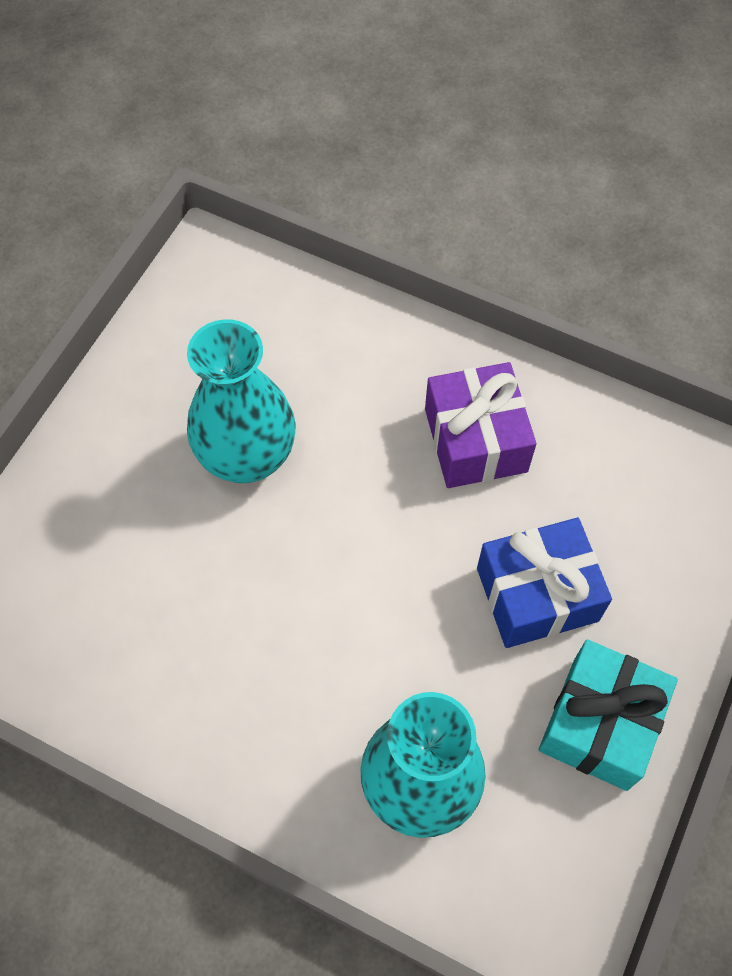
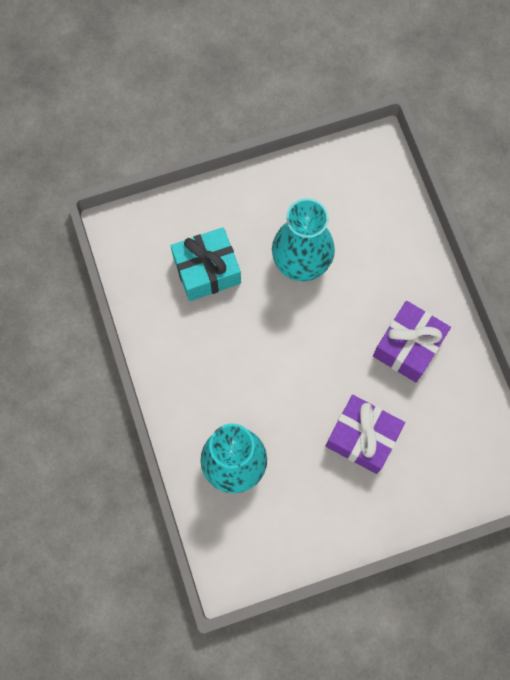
camera: 45 degrees right, 10 degrees up
(537, 594) = (362, 438): blue gift -> purple gift
(599, 723) = (331, 513): turquoise gift -> turquoise gift (207, 270)

